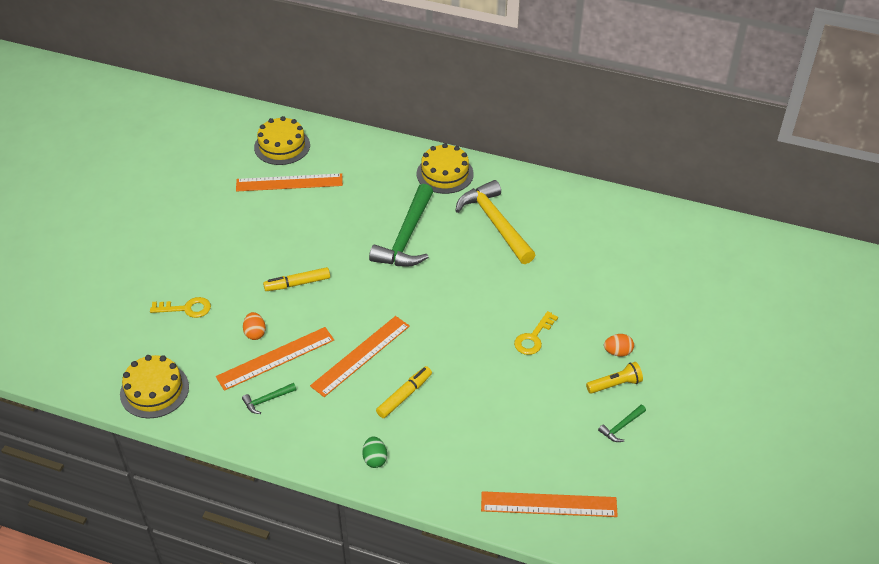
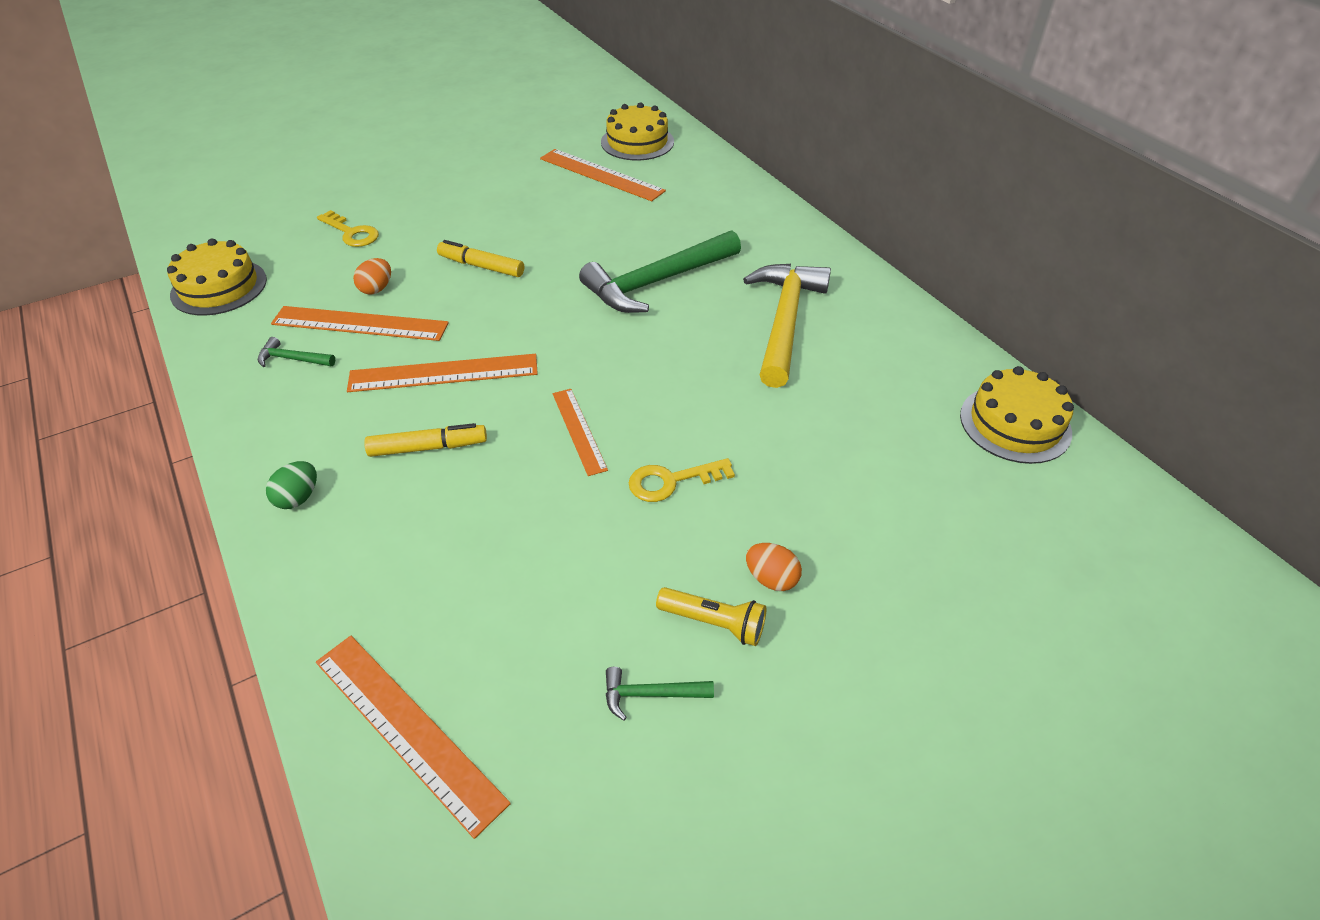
camera: 40 degrees right, 0 degrees up
(445, 174) = (784, 242): yellow cake -> yellow cake (1015, 424)
(465, 341) = (579, 430): none -> orange ruler

